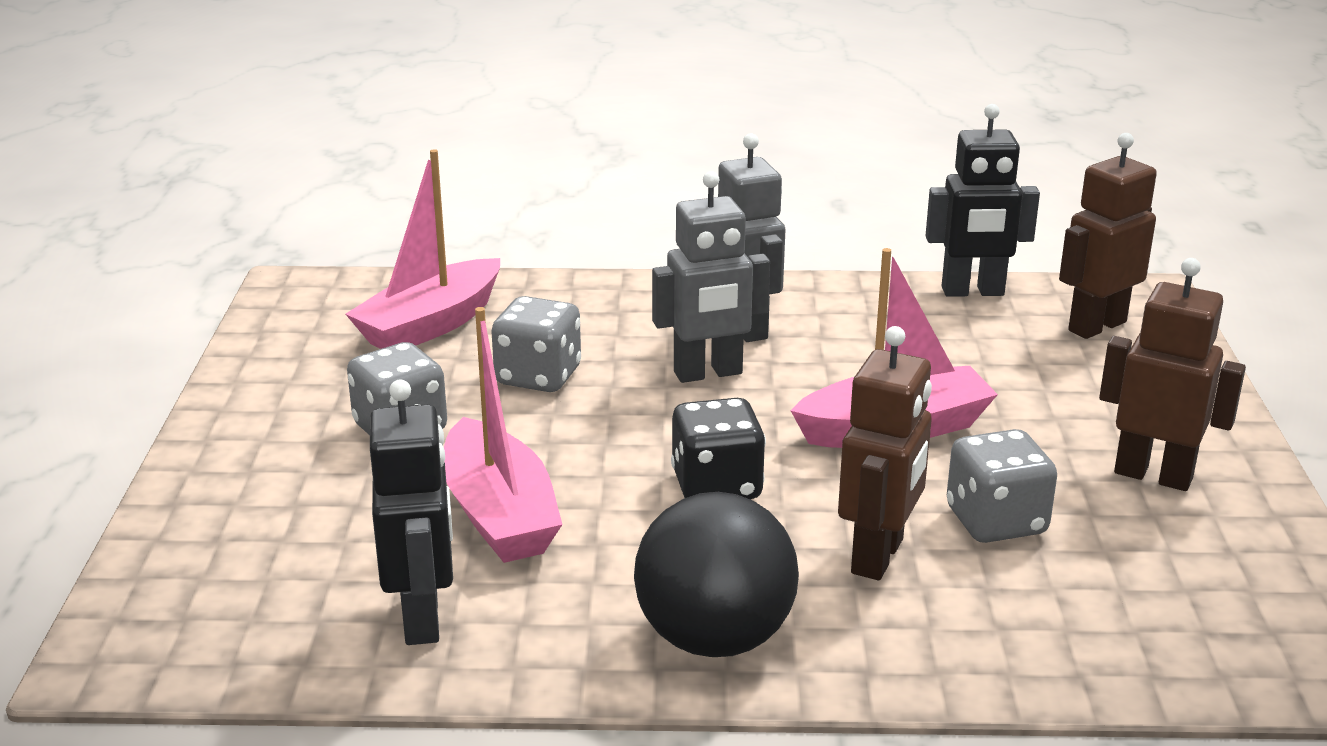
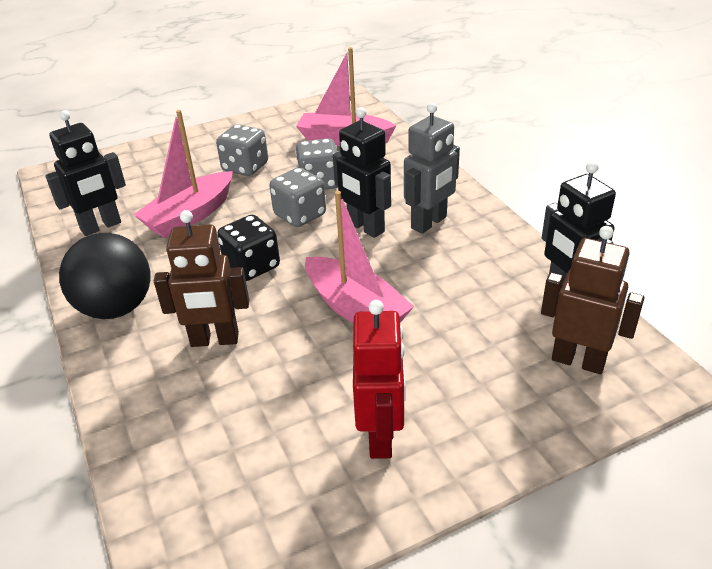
camera: 65 degrees right, 10 degrees up
(708, 373) = (365, 227): grey robot -> black robot
(996, 521) = (277, 376): grey dice -> grey dice (300, 215)
(1153, 475) = (381, 436): brown robot -> red robot

